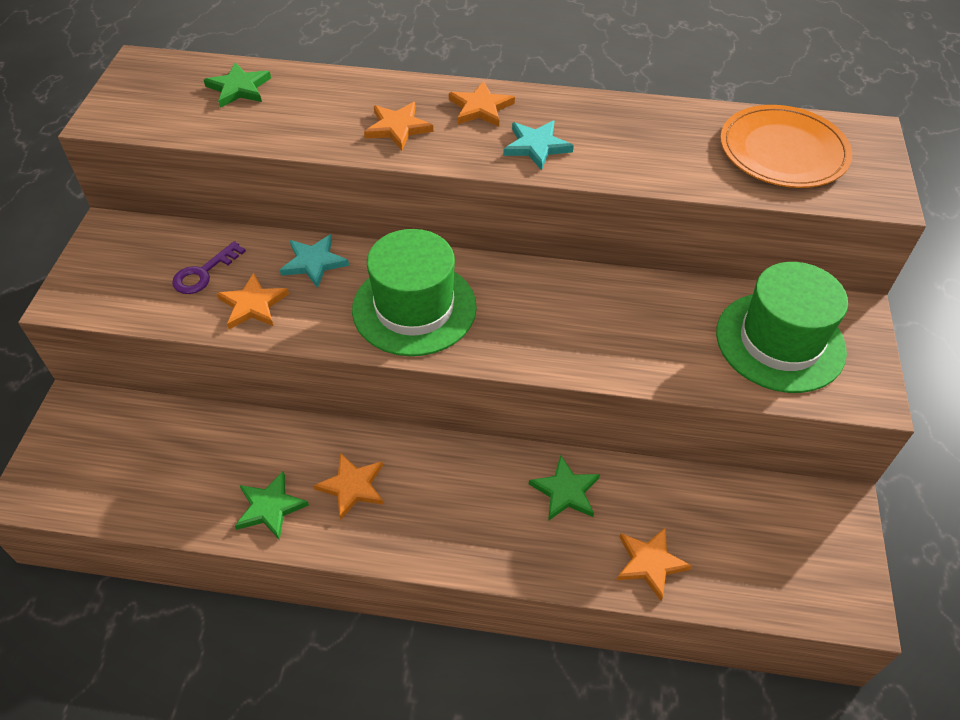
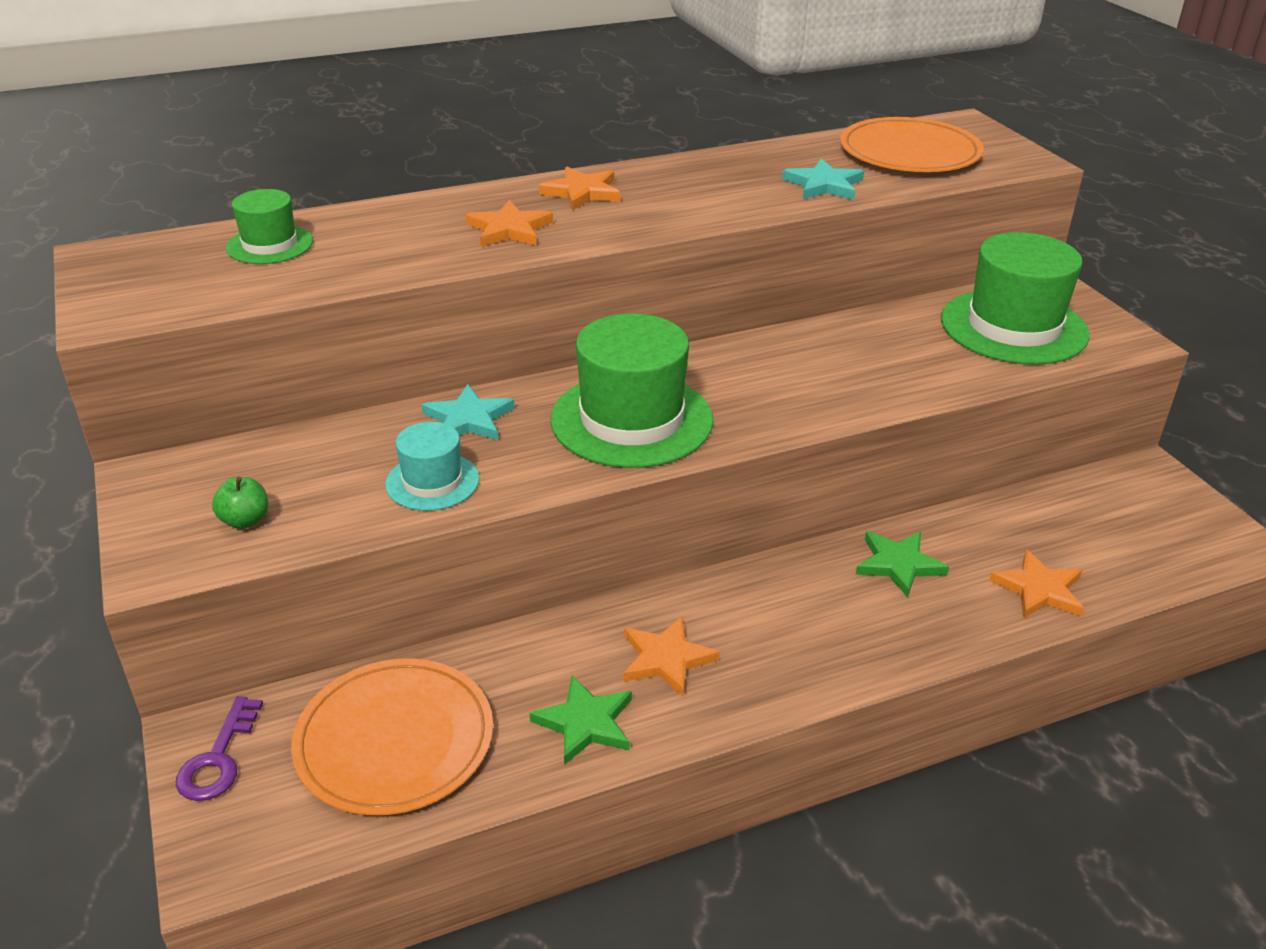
camera: 30 degrees left, 15 degrees down
(131, 287) = (245, 520): none -> green apple
(162, 462) = (394, 740): none -> orange plate
(204, 273) = (334, 474): purple key -> purple key (218, 759)
(239, 88) = (270, 245): green star -> green hat
(253, 305) = (432, 482): orange star -> turquoise hat
(536, 146) = (677, 206): turquoise star -> turquoise star (824, 185)

